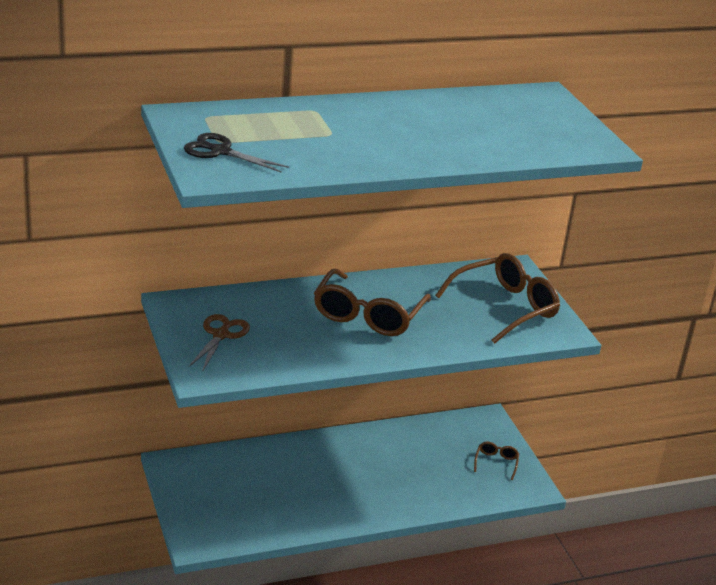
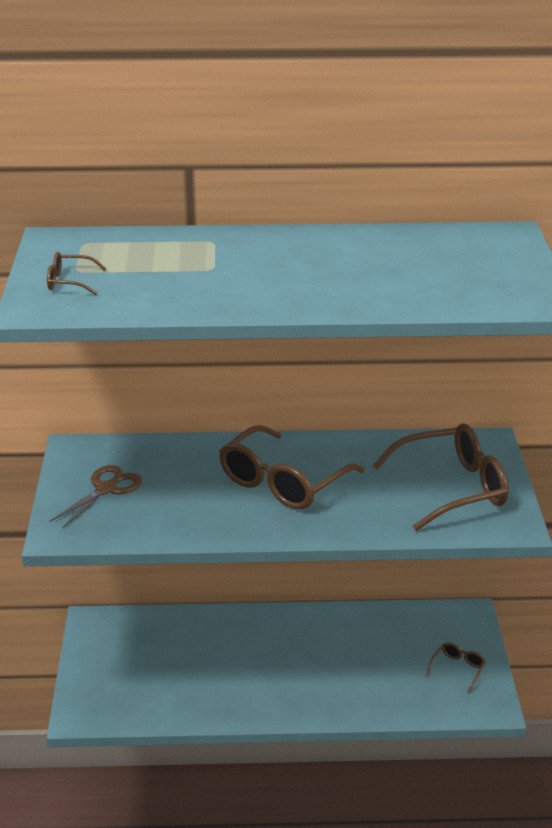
camera: 20 degrees right, 0 degrees up
(220, 151) = (70, 282): black scissors -> brown glasses

